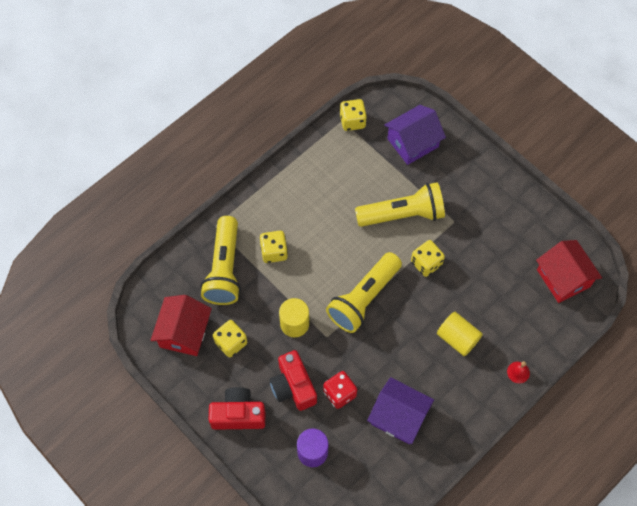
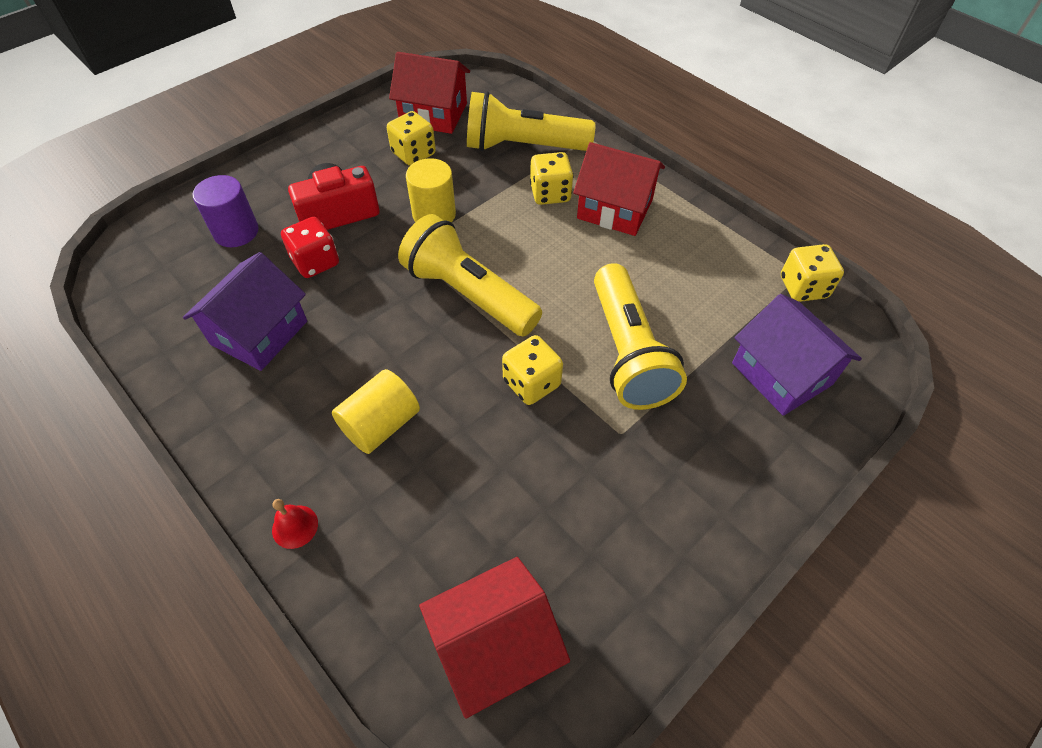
camera: 90 degrees right, 10 degrees down
(238, 414) = (311, 161): red camera -> none
(288, 213) = (615, 209): none -> red house

